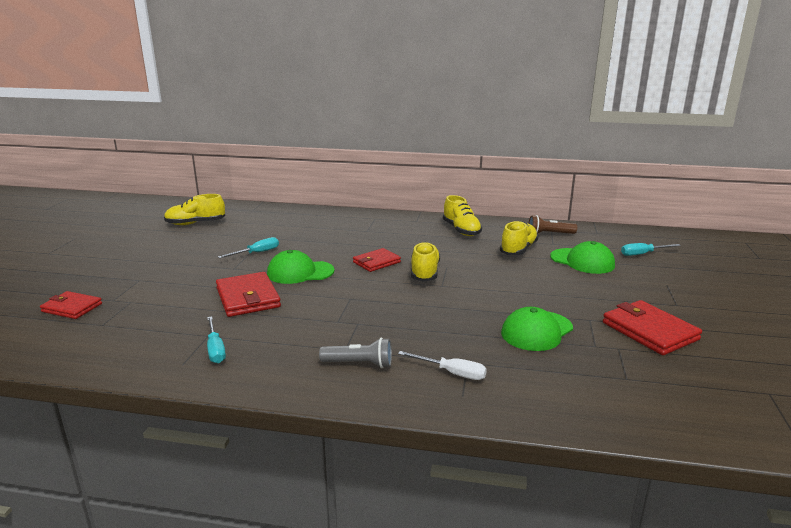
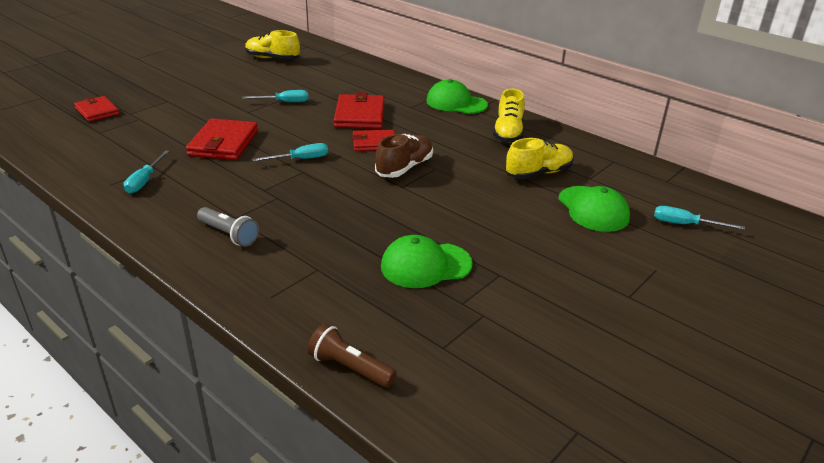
camera: 30 degrees right, 10 degrees up
(300, 272) = (294, 132): green cap -> green cap (456, 103)
(335, 290) = (300, 159): none -> turquoise screwdriver
(425, 272) = (404, 168): yellow shoe -> brown shoe
(451, 373) = (290, 273): white screwdriver -> none
(549, 234) = (603, 166): brown flashlight -> brown flashlight (349, 368)
(649, 331) = (546, 312): red wallet -> red wallet (359, 115)

